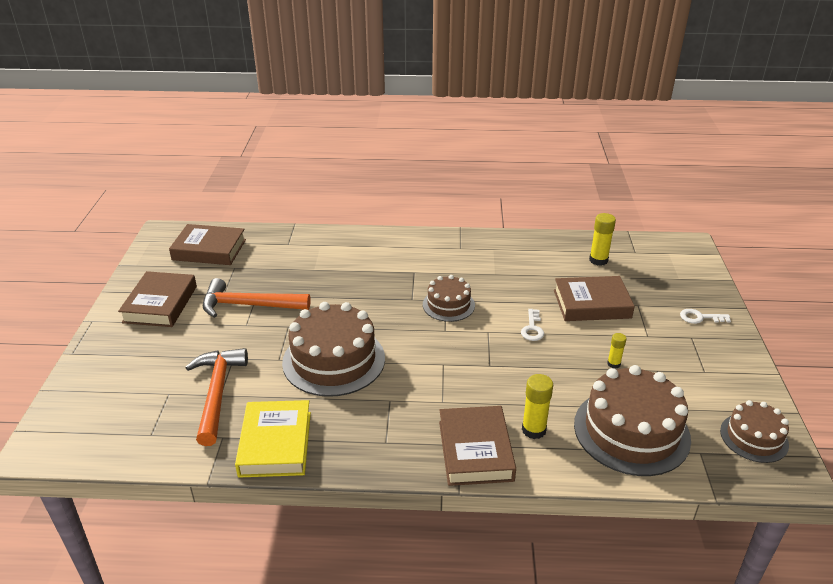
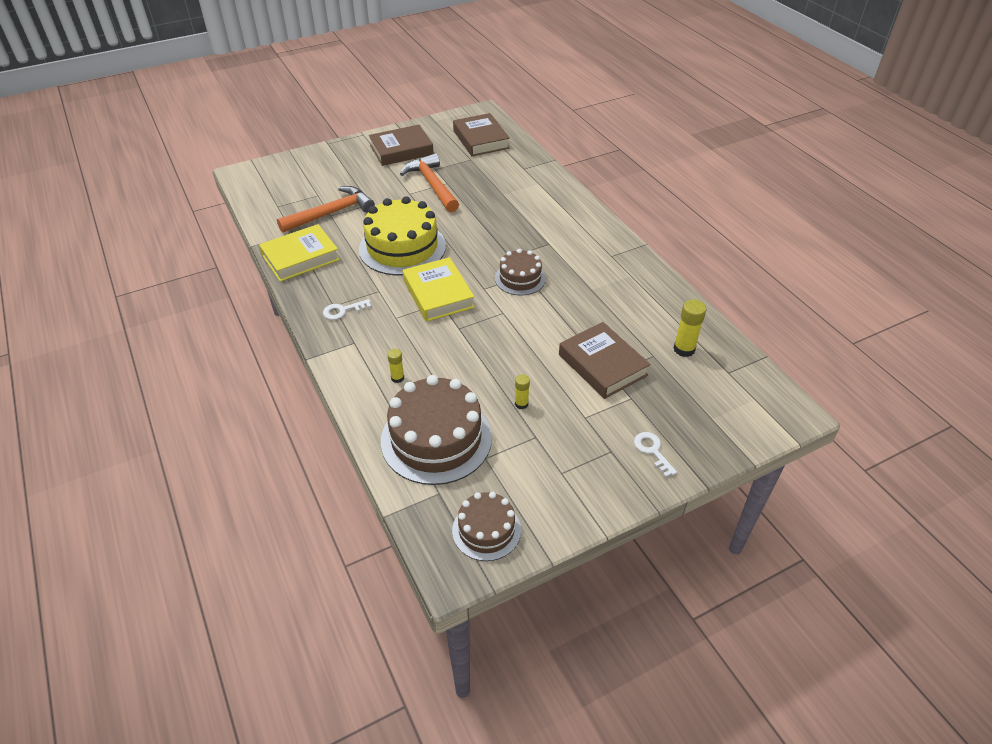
camera: 60 degrees right, 10 degrees up
(334, 360) = (402, 247): brown cake -> yellow cake
(429, 361) = (438, 294): none -> yellow book
(475, 450) = (353, 353): brown book -> none
(532, 328) = (530, 337): white key -> white key (343, 310)
(533, 430) = (397, 378): yellow glue stick -> yellow glue stick, size x0.60

